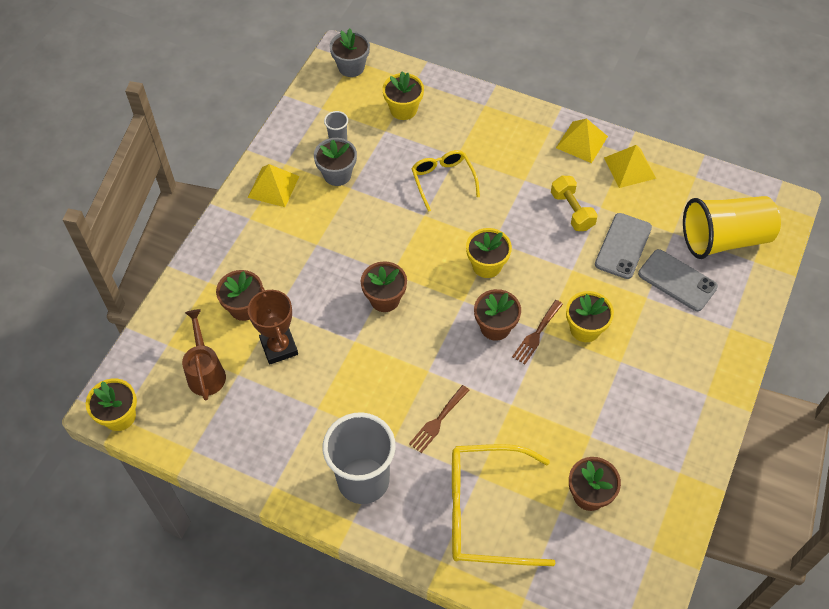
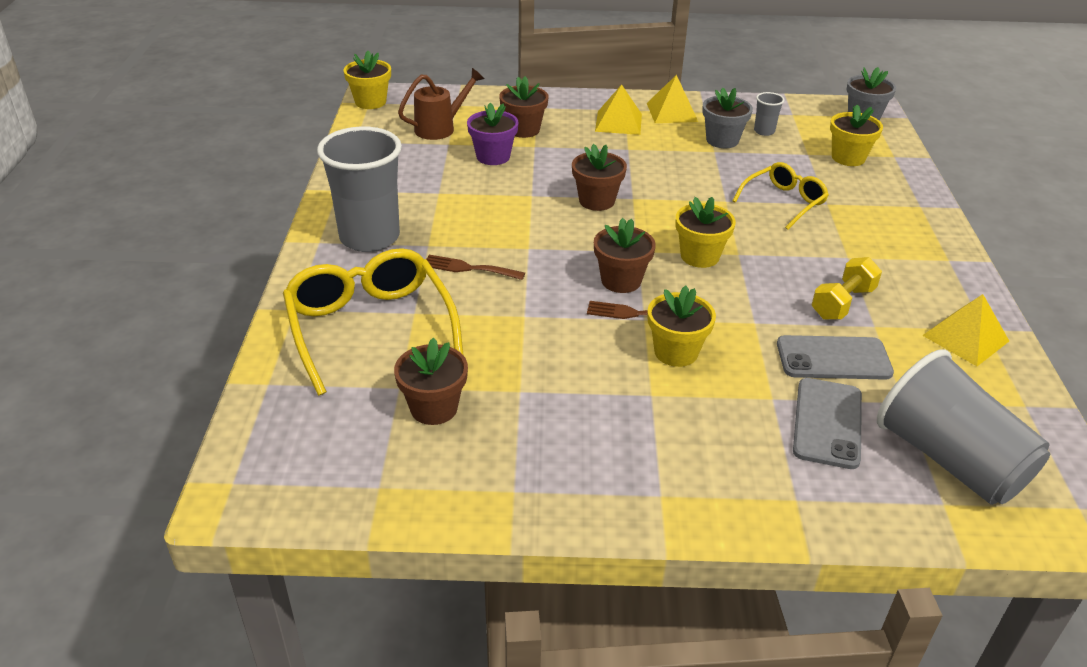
camera: 65 degrees right, 20 degrees down
(279, 347) = (493, 156): brown trophy -> purple flower pot
(582, 142) = (957, 288): yellow pyramid -> yellow pyramid (618, 122)
(724, 239) = (949, 460): yellow cup -> grey cup

